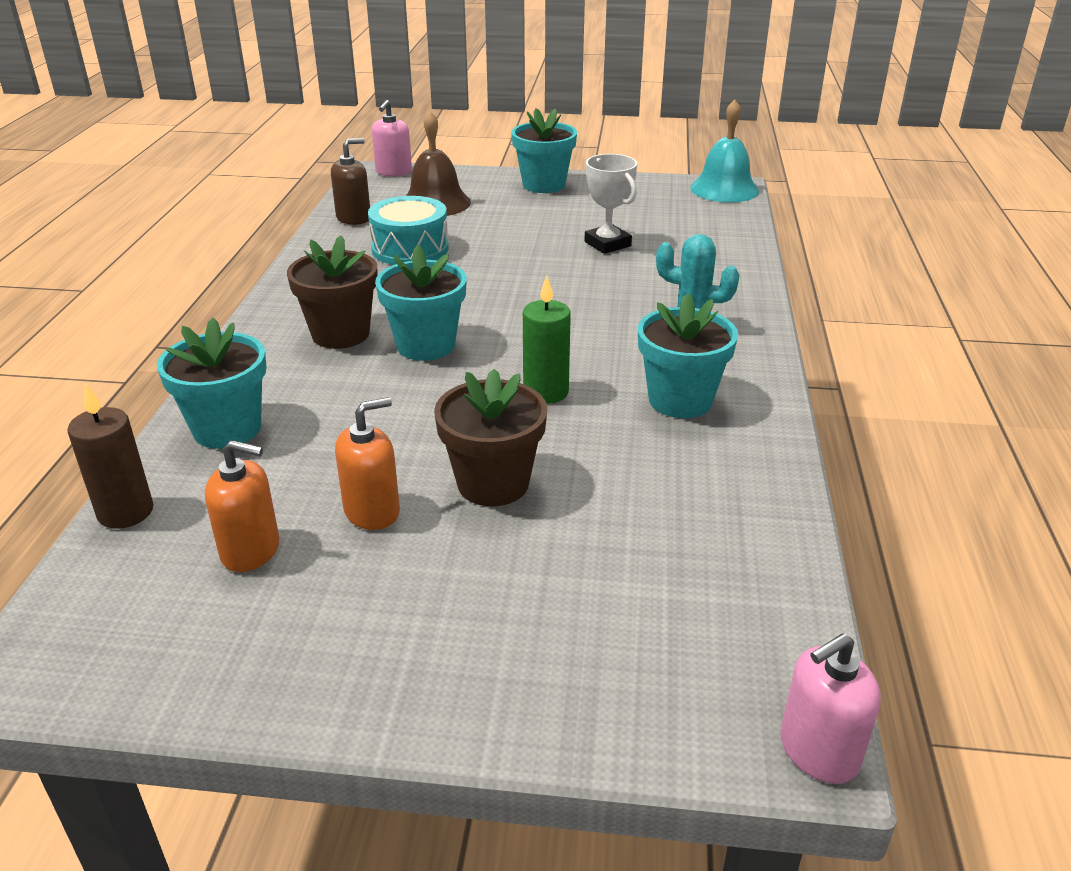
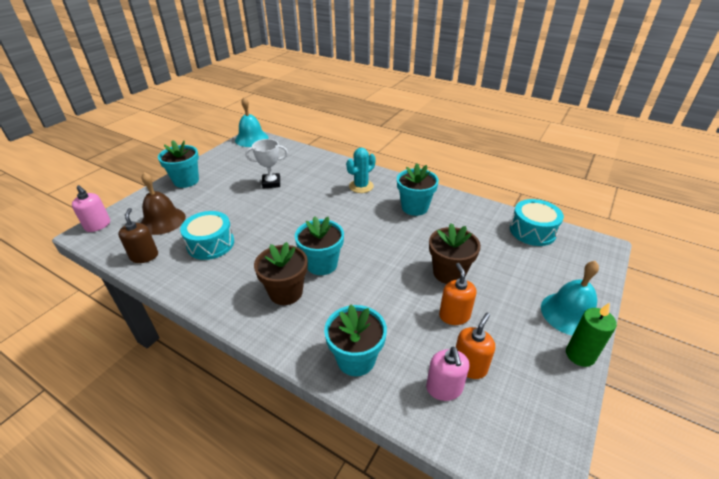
camera: 65 degrees left, 5 degrees up
(125, 512) = (417, 419): brown candle -> none
(465, 684) = (569, 313): none -> turquoise bell
(545, 392) = (388, 239): green candle -> green candle (580, 355)
(751, 590) = (532, 231): none -> turquoise drum
(818, 751) = (605, 244): pink soap dispenser -> pink soap dispenser (444, 388)

